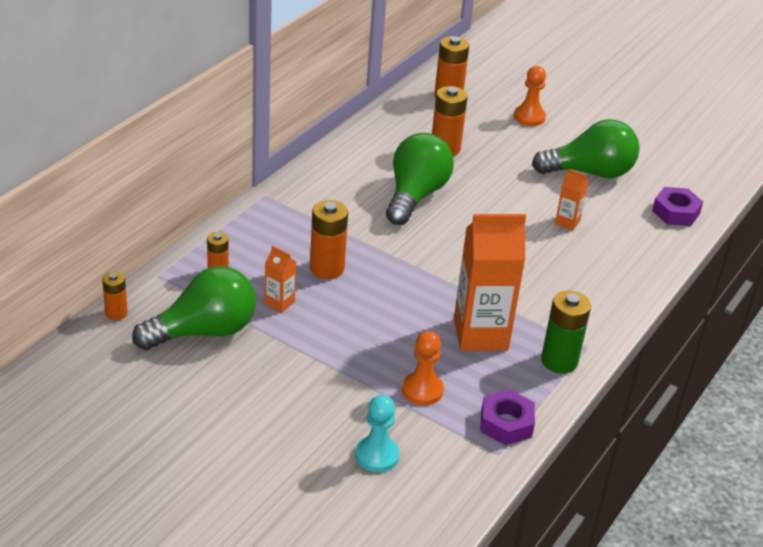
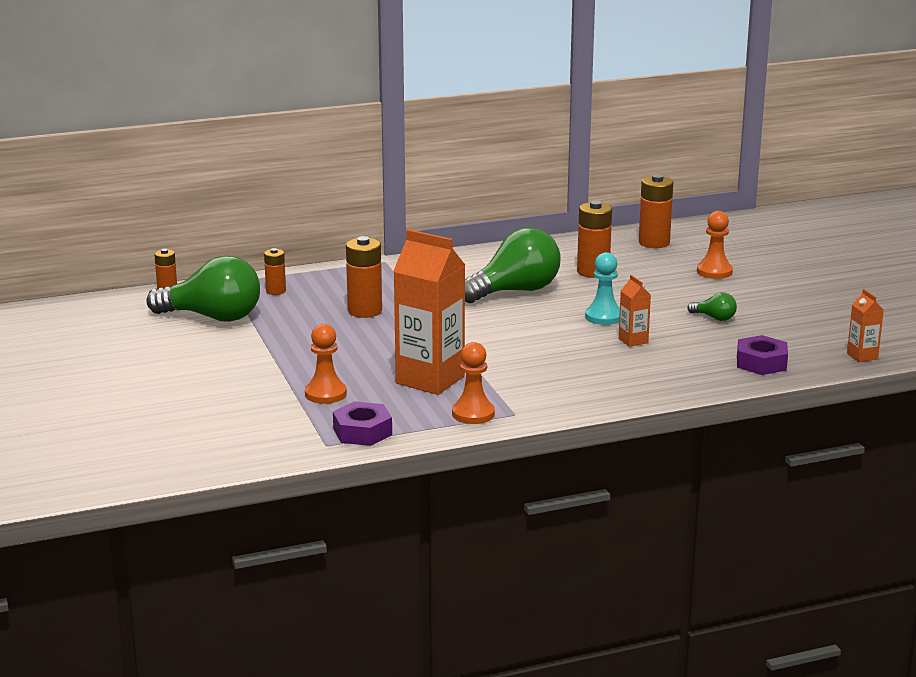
camera: 40 degrees right, 15 degrees down
(279, 303) = (295, 318): orange carton -> orange carton (862, 356)
(377, 455) = (229, 415): turquoise pawn -> turquoise pawn (603, 317)
(559, 361) = (473, 414): green battery -> orange pawn
(590, 172) = (714, 318): green light bulb -> green light bulb, size x0.43

